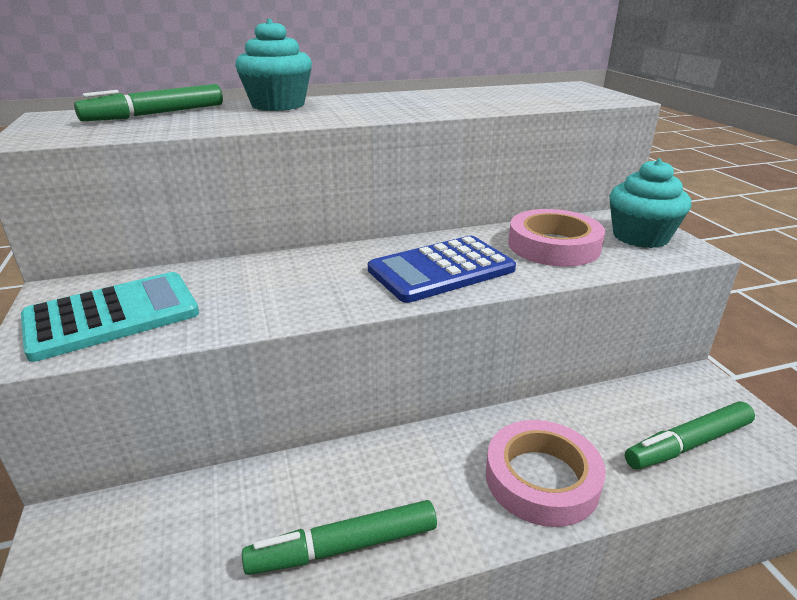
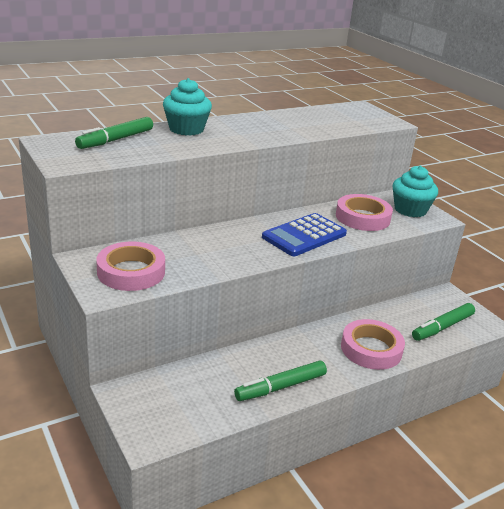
camera: 15 degrees left, 0 degrees up
(112, 316) = (131, 272): turquoise calculator -> pink tape

